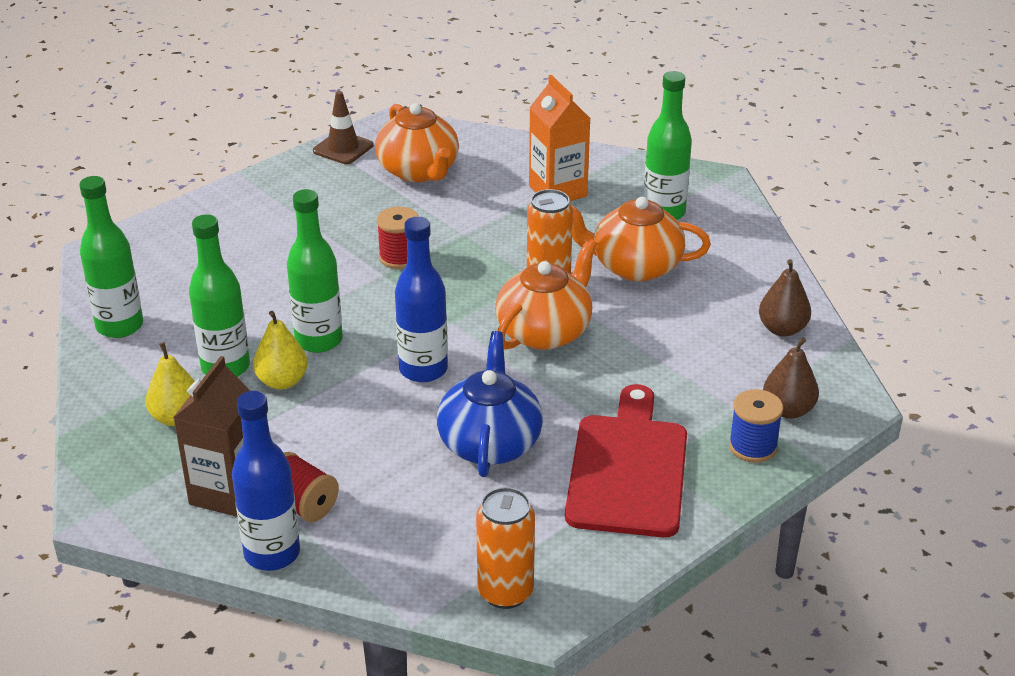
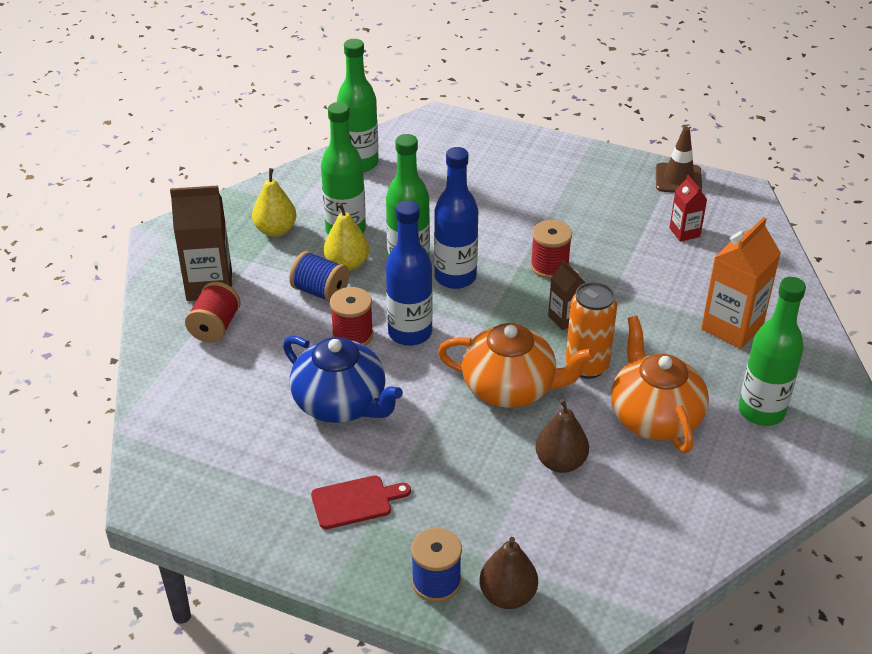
camera: 65 degrees right, 5 degrees up
(272, 553) = (157, 331): blue bottle -> blue bottle (455, 277)
(310, 412) = (320, 291): none -> blue spool
(397, 408) = (352, 335): none -> red spool
(419, 171) = (684, 232): orange teapot -> red carton
(478, 272) = (565, 319): none -> brown carton
(490, 443) = (341, 403): blue teapot -> blue teapot turned 60 degrees clockwise
(505, 592) = (170, 471): orange can -> none
(628, 469) = (355, 502): red cutting board -> red cutting board, size x0.48
(782, 329) = (635, 557): brown pear -> brown pear (560, 462)

